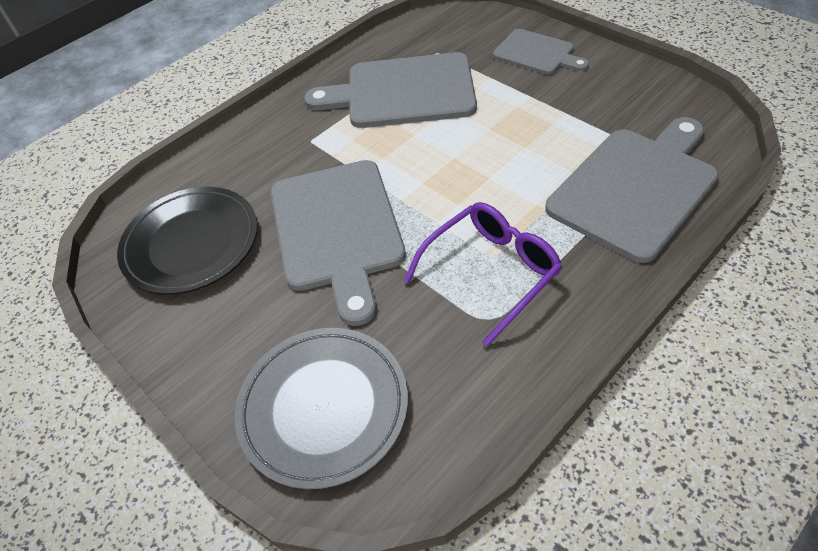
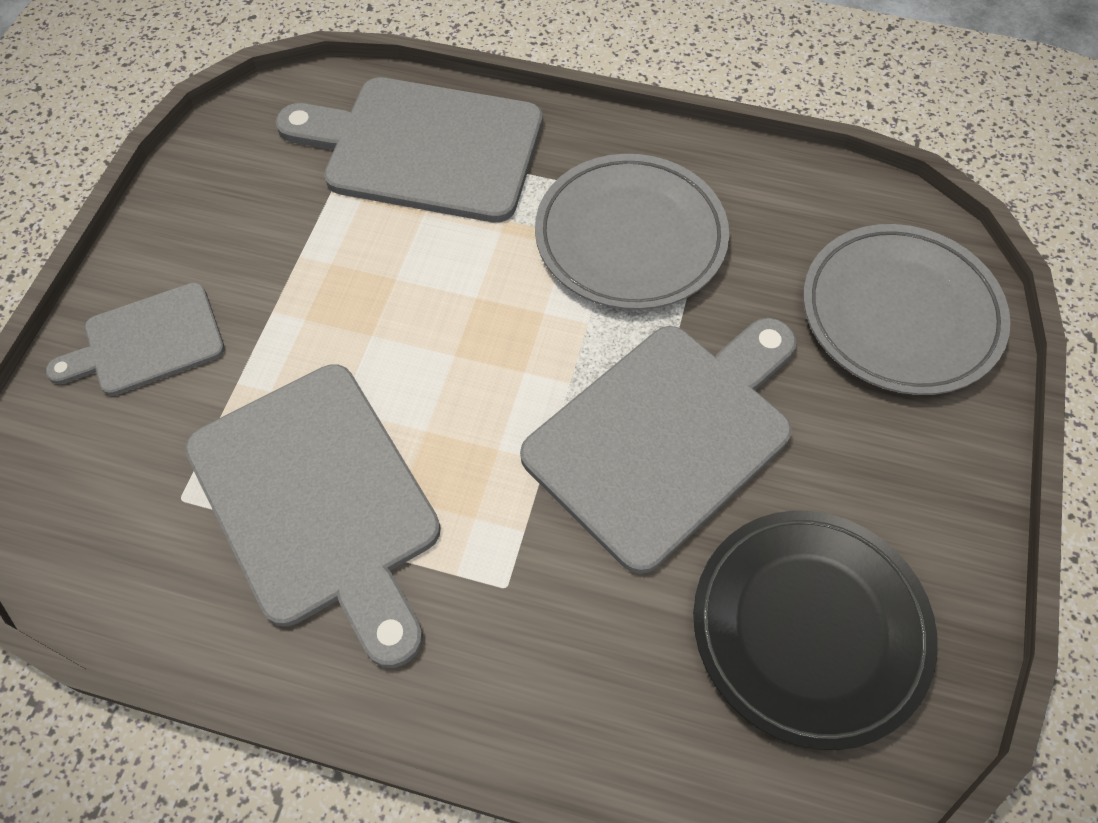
camera: 125 degrees left, 10 degrees up
(492, 271) = (630, 237): purple glasses -> grey plate
(536, 53) = (148, 341): grey cutting board -> grey cutting board turned 120 degrees counterclockwise

